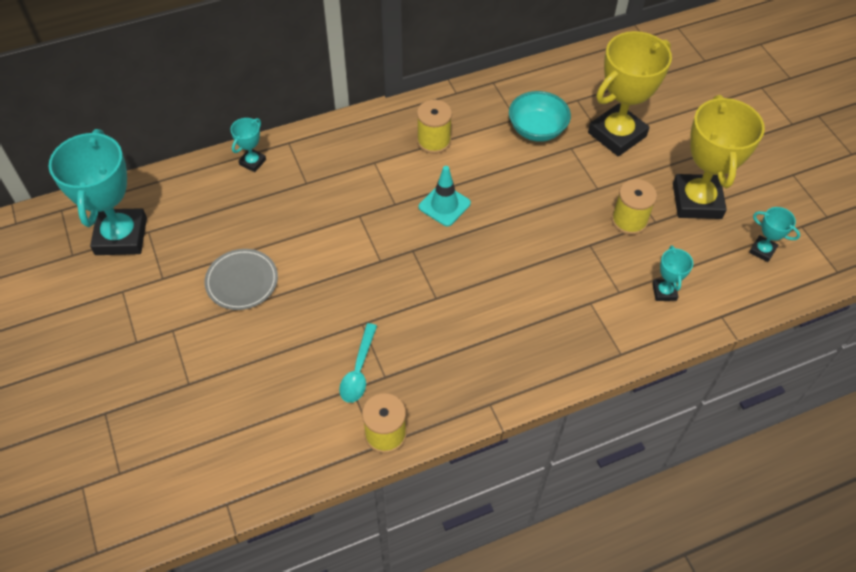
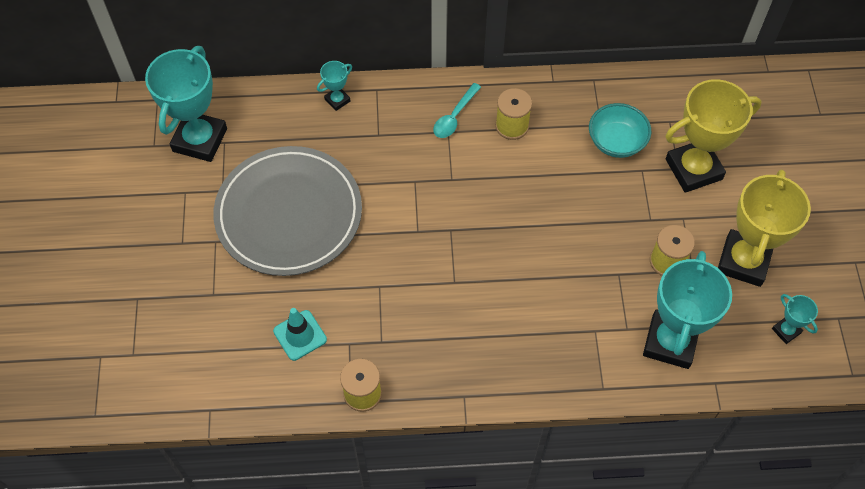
camera: 20 degrees right, 5 degrees up
(242, 281) = (289, 214): grey plate -> grey plate, size x2.18
(359, 370) = (360, 328): turquoise spoon -> turquoise spoon (454, 117)
(444, 205) = (497, 194): turquoise traffic cone -> turquoise traffic cone (300, 335)
(664, 292) = (670, 342): turquoise trophy -> turquoise trophy, size x2.22

